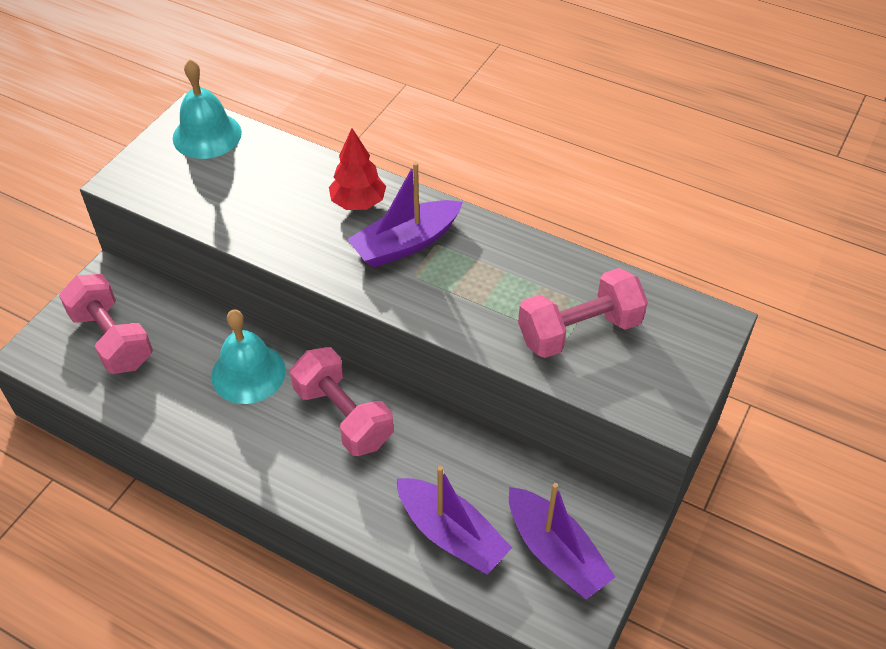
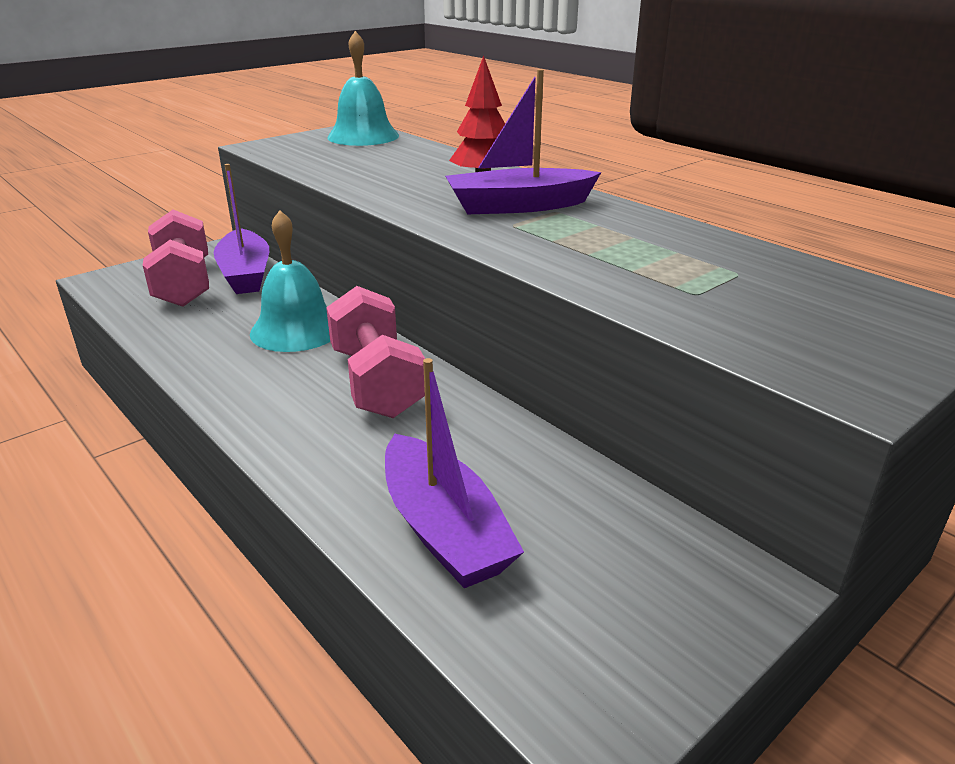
camera: 20 degrees right, 20 degrees down
(555, 552) = (604, 596): purple boat -> purple boat (245, 274)
(579, 331) = (720, 290): pink dumbbell -> none

